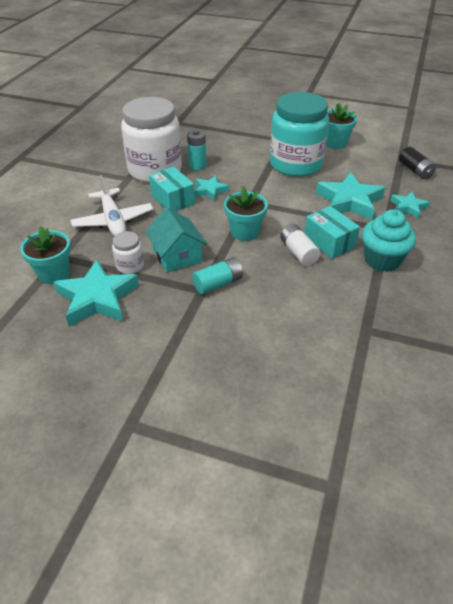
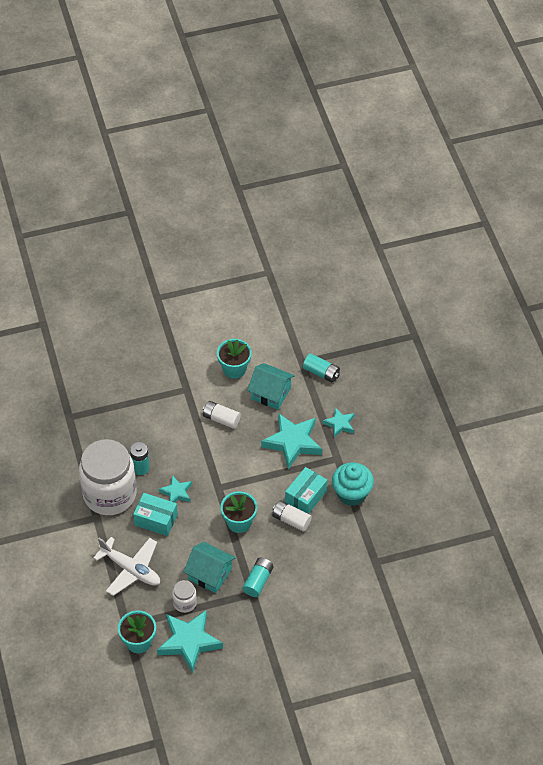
camera: 35 degrees left, 10 degrees up
(295, 164) = (221, 419): turquoise jar -> white battery
(329, 242) = (305, 497): turquoise box -> turquoise box turned 75 degrees counterclockwise
(355, 166) = (271, 393): none -> turquoise house
(415, 170) = (321, 373): black battery -> turquoise battery

